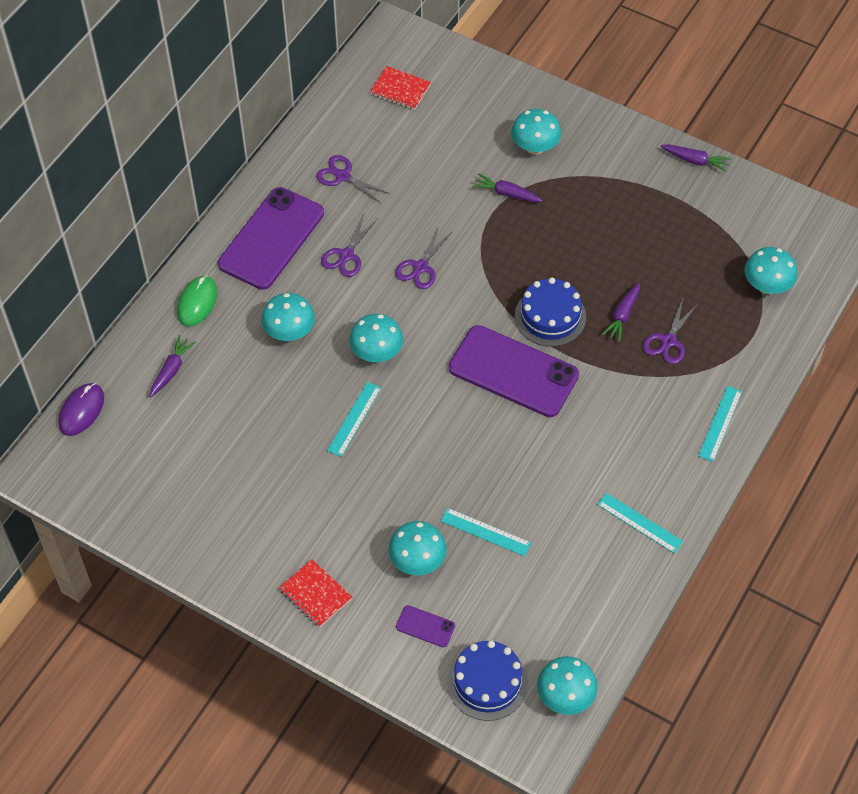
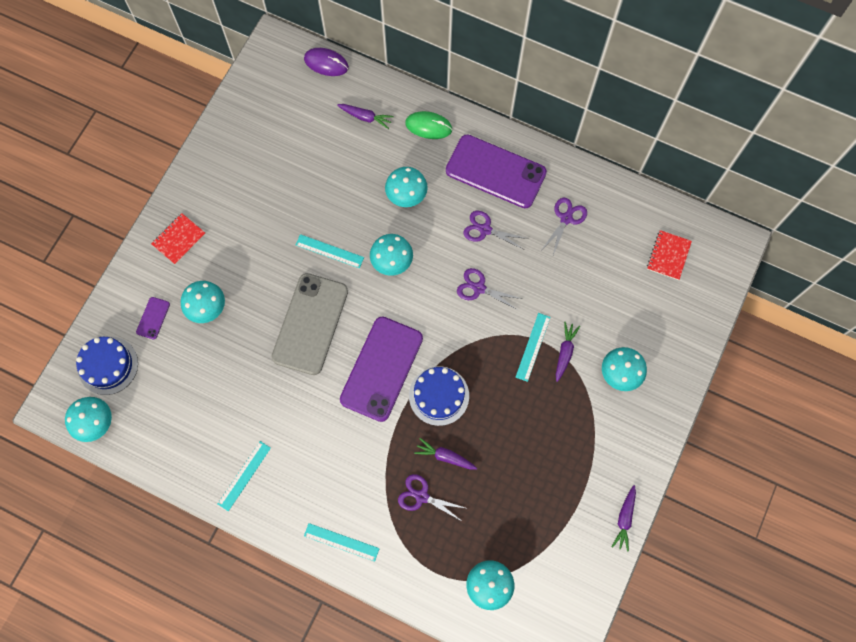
camera: 85 degrees right, 15 degrees up
(450, 444) = (310, 324): none -> grey phone
(485, 532) = (233, 356): turquoise ruler -> turquoise ruler (532, 347)

